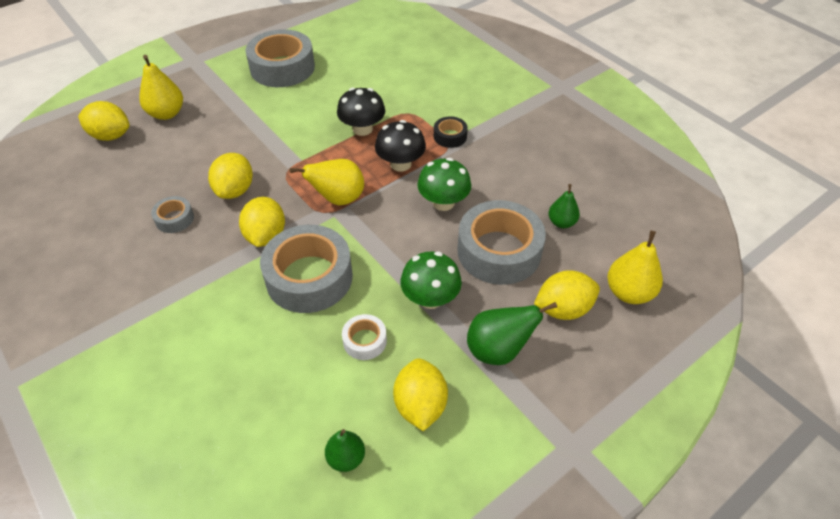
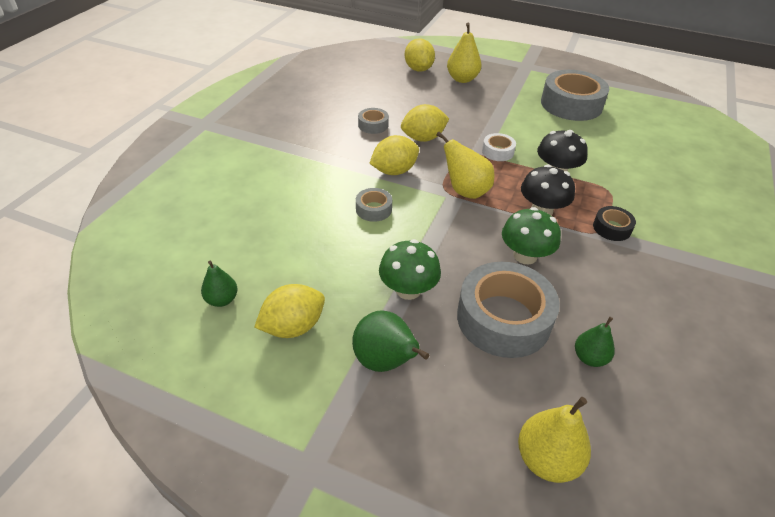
camera: 60 degrees right, 5 degrees down
(309, 277) = (373, 209): grey tape -> grey tape, size x0.47
(365, 341) = (335, 266): white tape -> white tape (498, 151)
(563, 309) = (474, 400): yellow lemon -> none

